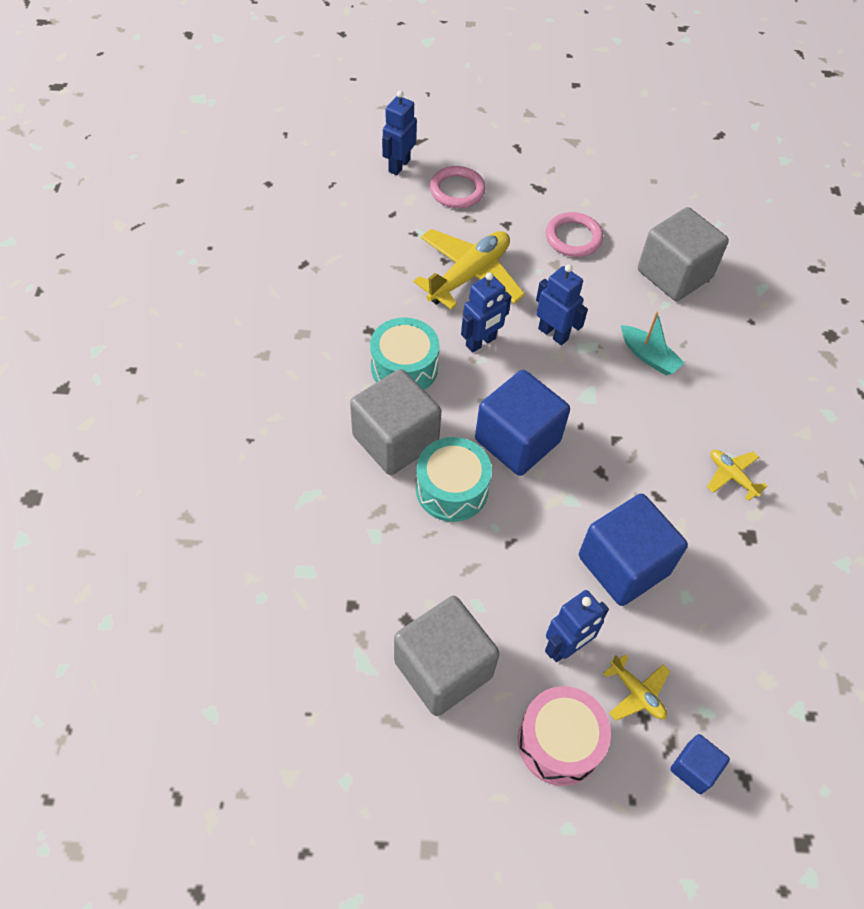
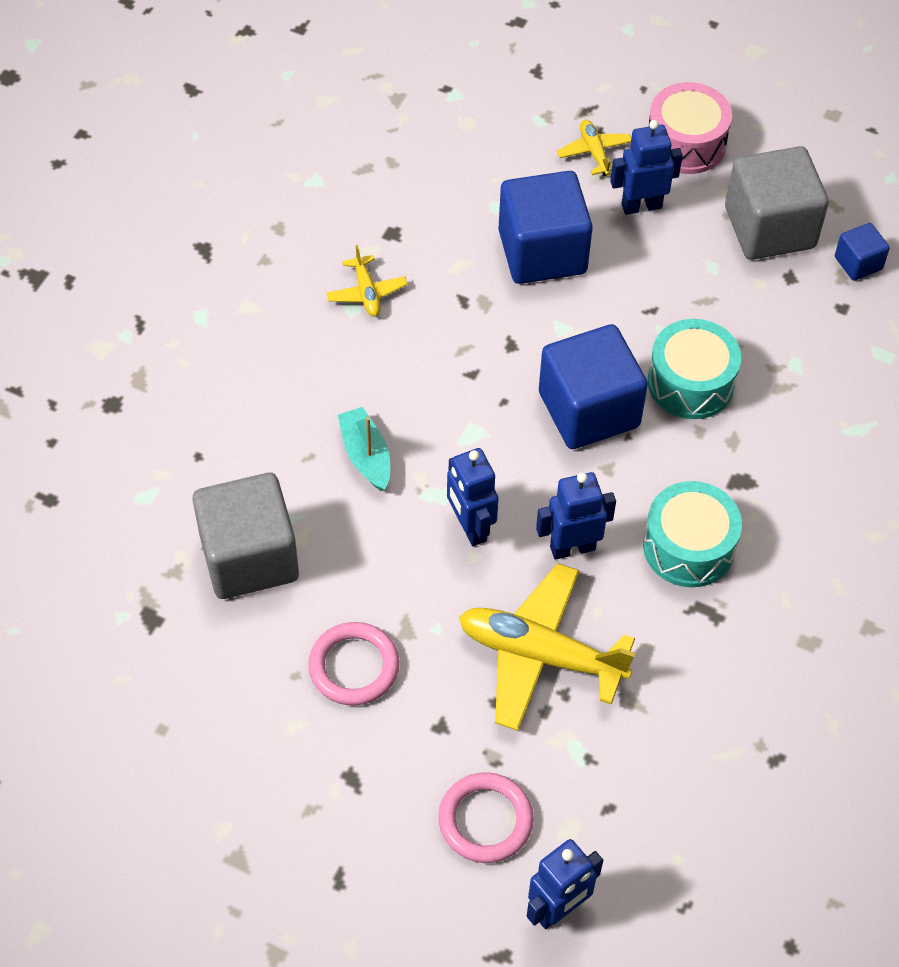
camera: 155 degrees left, 0 degrees up
(395, 440) = (735, 458): grey cube -> none
(469, 276) = (540, 655): yellow plane -> yellow plane turned 45 degrees clockwise
(694, 768) = (576, 90): blue cube -> blue cube (858, 263)

